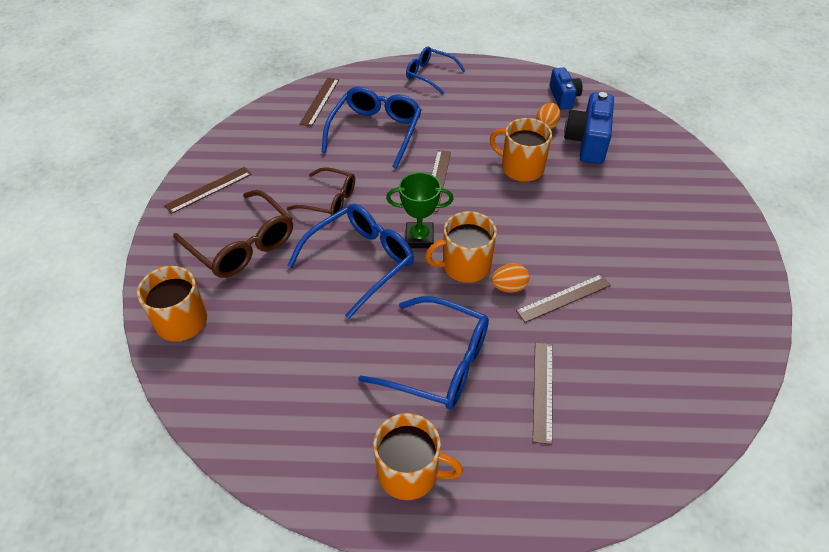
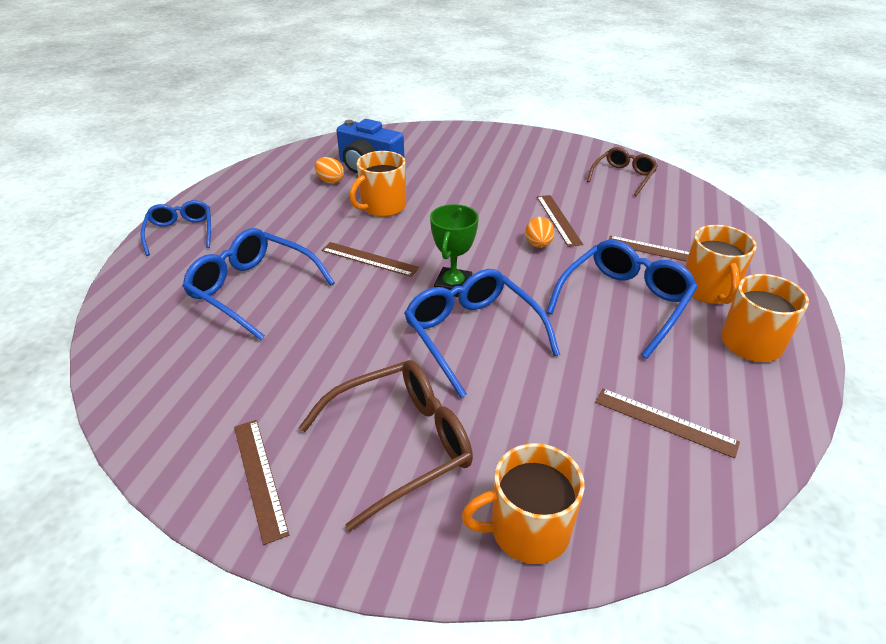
camera: 75 degrees left, 10 degrees down
(319, 101) = (147, 330): brown ruler -> brown ruler (665, 422)
(329, 200) = (356, 346): brown glasses -> brown glasses (623, 177)
(430, 75) = (181, 232): blue glasses -> blue glasses turned 120 degrees clockwise
(464, 266) = (503, 264): orange mug -> orange mug (709, 290)
(563, 97) = (296, 164): blue camera -> none

